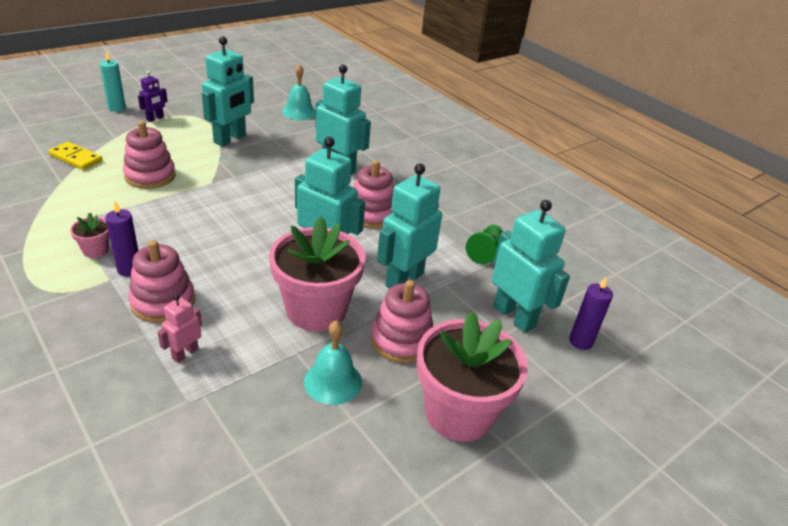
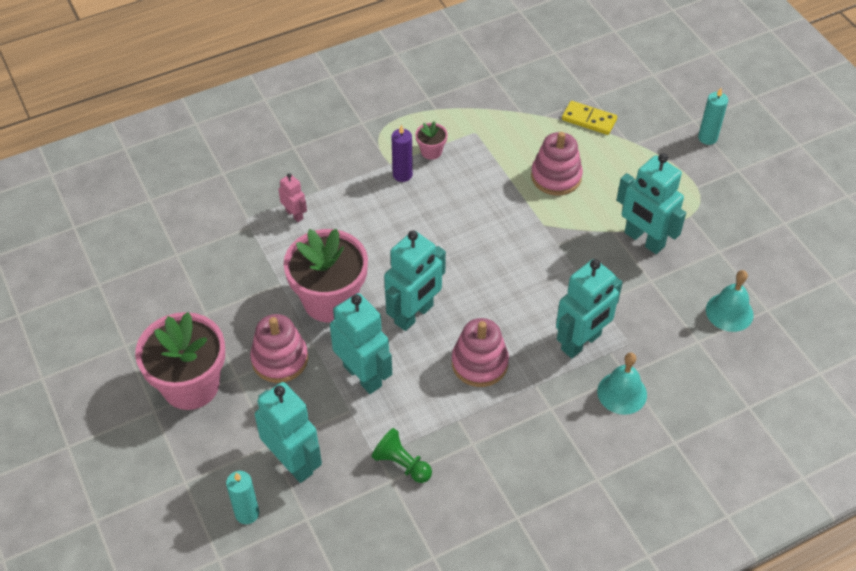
camera: 105 degrees right, 15 degrees up
(76, 158) = (589, 120): yellow domino -> yellow domino turned 75 degrees clockwise
(155, 118) = (686, 172): purple robot -> none
(163, 302) = (357, 198): pink stacking toy -> none
(333, 381) = (244, 304): turquoise bell -> turquoise bell (622, 393)
(514, 316) = (293, 462): turquoise robot -> turquoise robot turned 105 degrees counterclockwise
(580, 341) = (247, 513): purple candle -> turquoise candle

